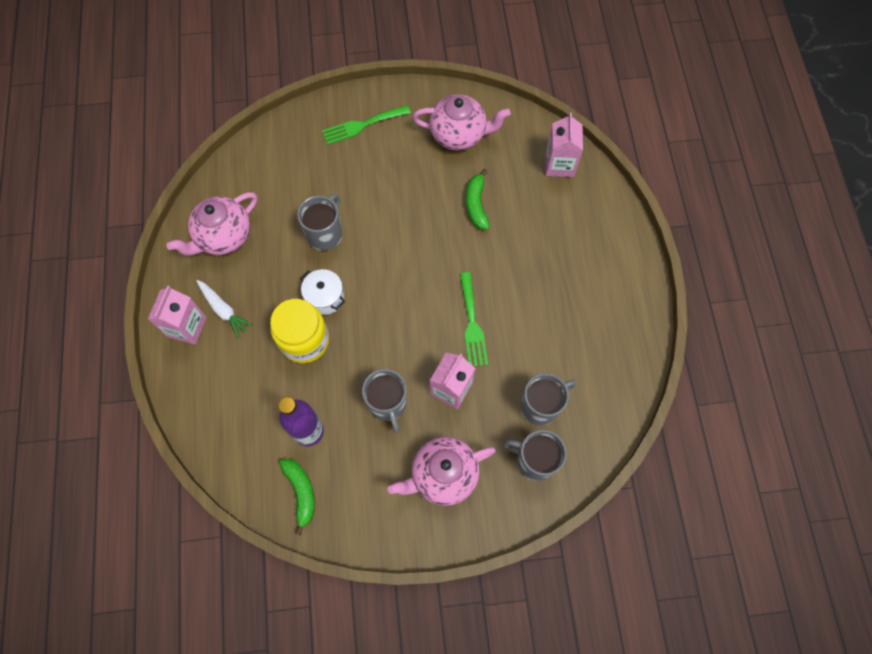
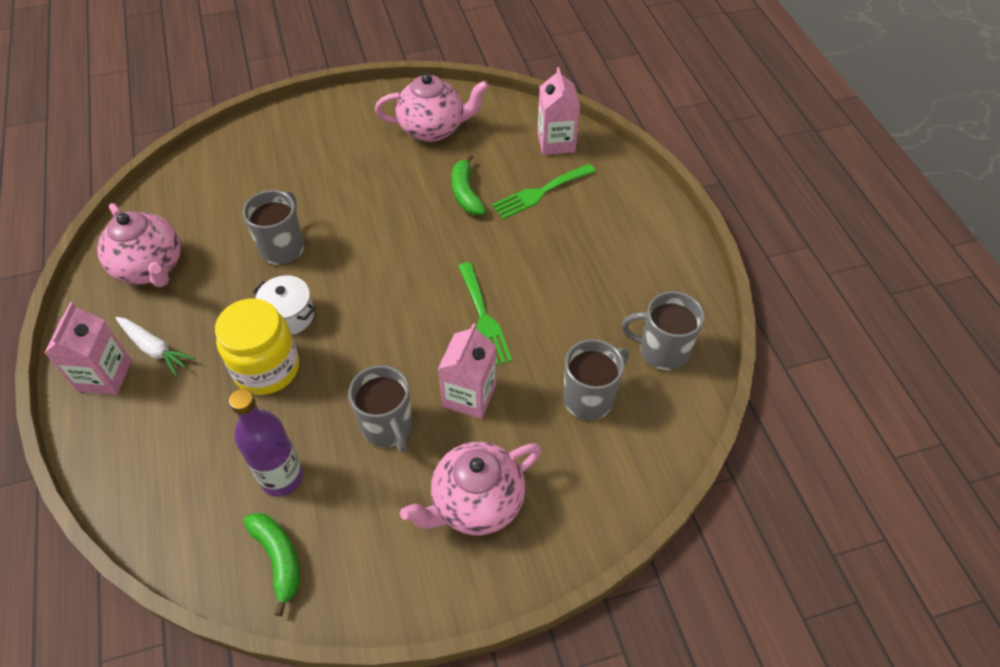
camera: 10 degrees left, 15 degrees down
(223, 237) = (151, 268): pink teapot -> pink teapot turned 75 degrees counterclockwise
(362, 125) = (317, 134): green fork -> green fork (540, 193)
(534, 460) = (596, 464): grey mug -> grey mug (662, 350)

